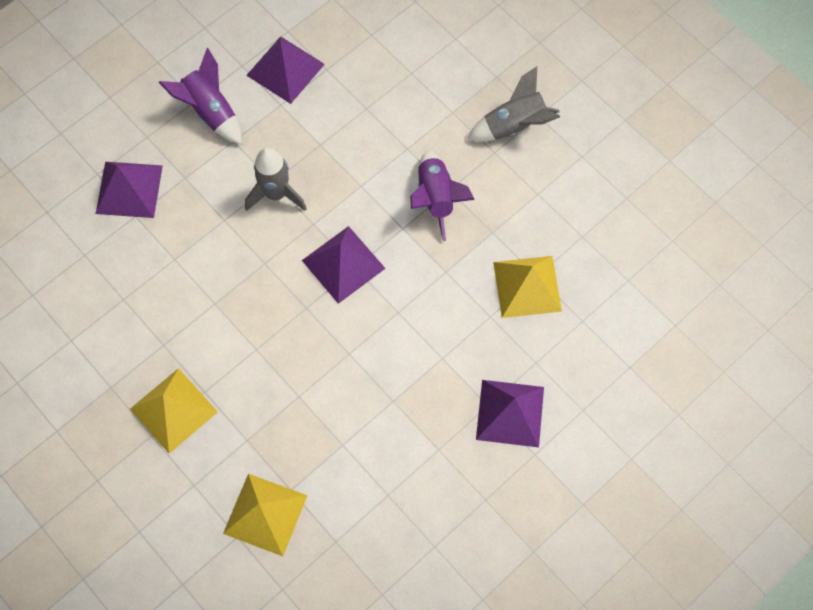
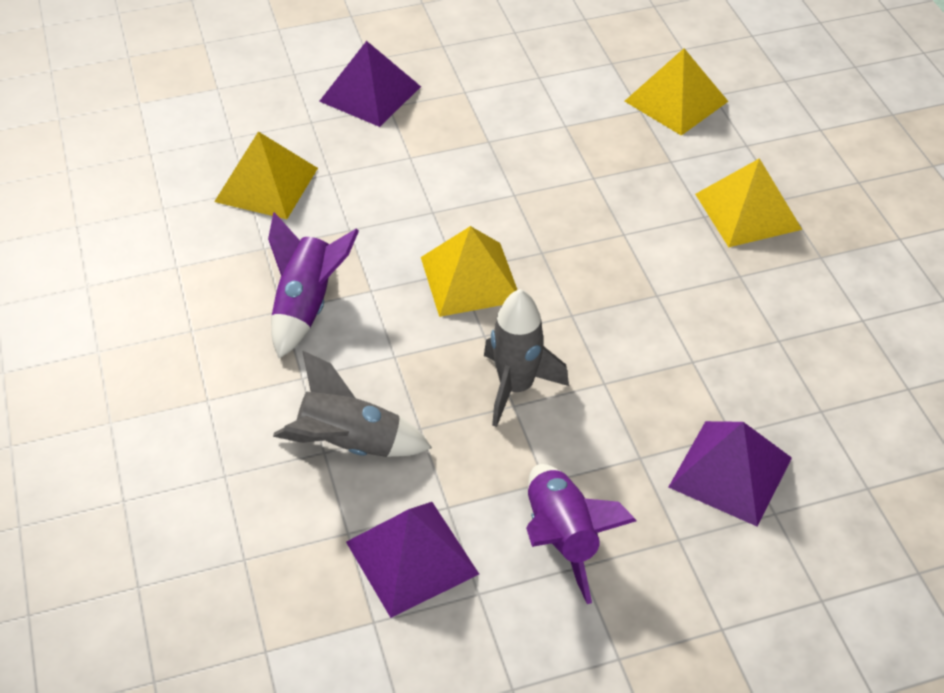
camera: 155 degrees left, 20 degrees down
(343, 264) = (470, 279): purple pyramid -> yellow pyramid
(514, 126) = (139, 350): grey rocket -> grey rocket (349, 444)

